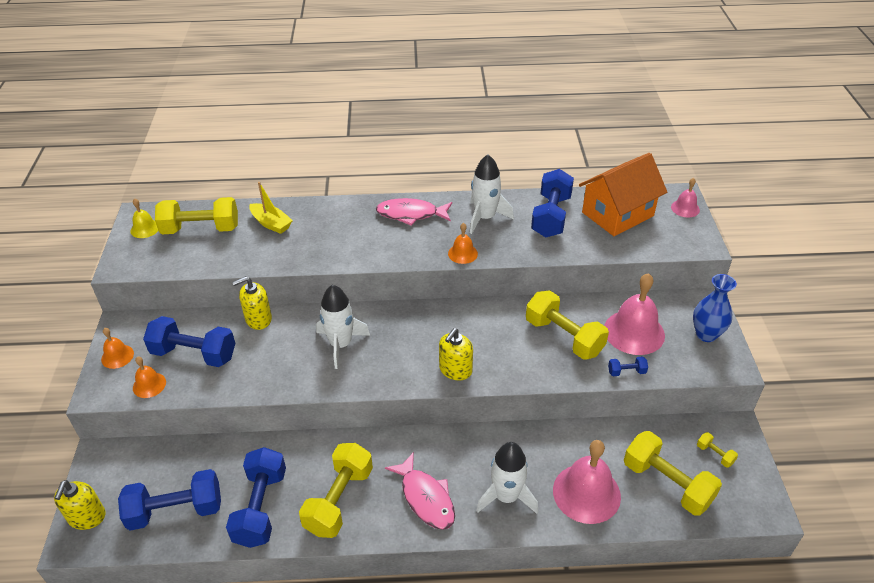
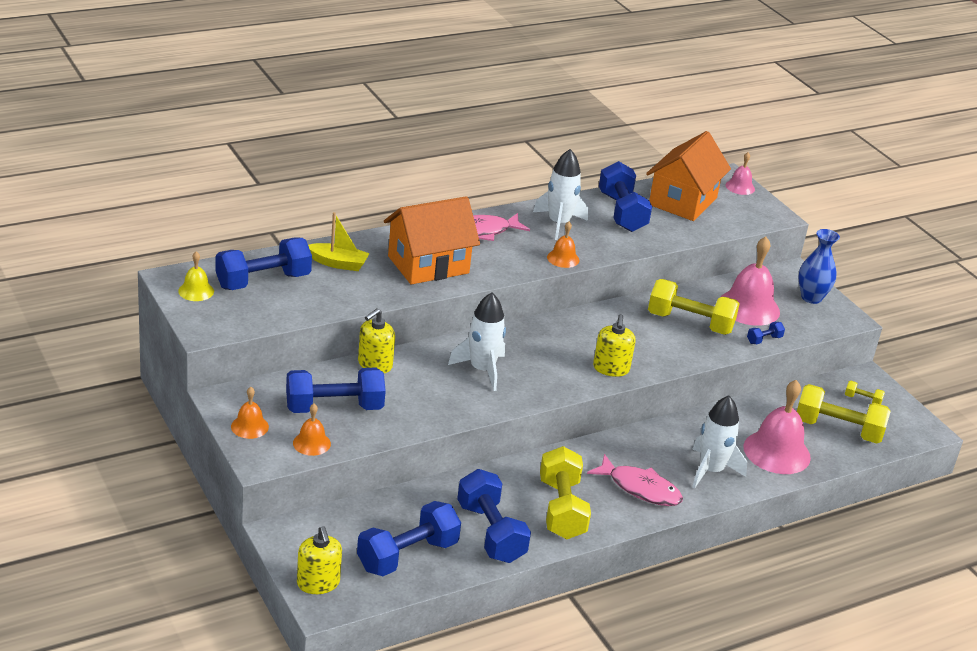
camera: 30 degrees left, 10 degrees down
(201, 229) = (263, 281): yellow dumbbell -> blue dumbbell
(342, 238) = (428, 265): none -> orange house

